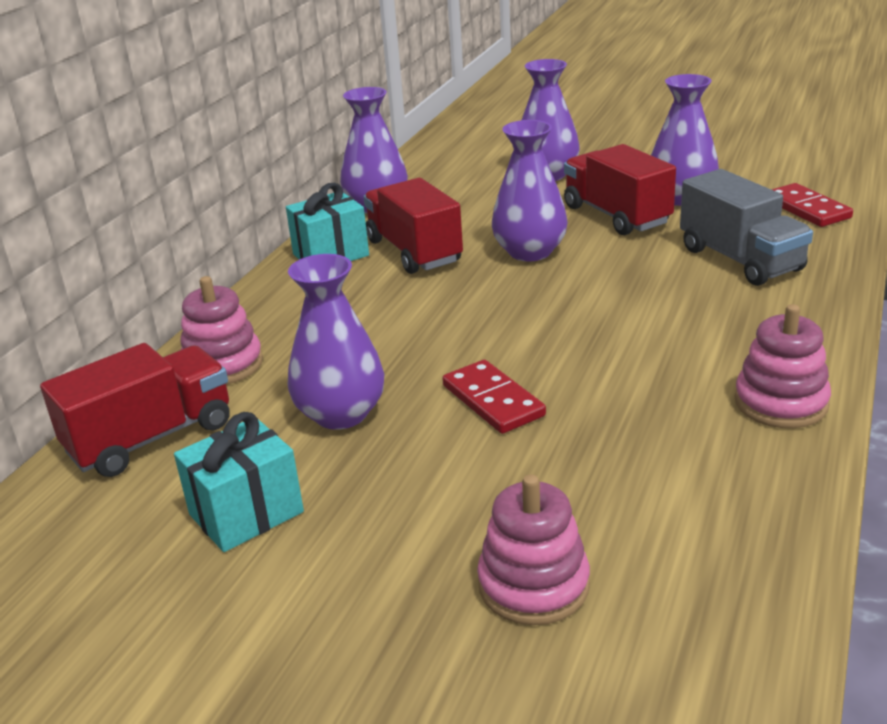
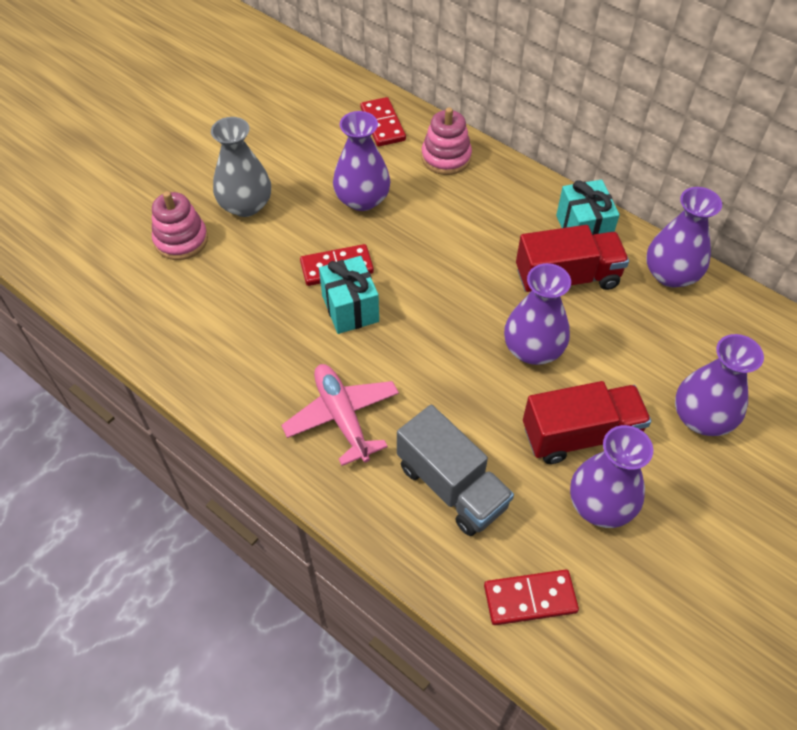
camera: 105 degrees right, 25 degrees up
(151, 438) = (383, 124): red truck -> red domino
(246, 513) = (296, 153): turquoise gift -> turquoise gift (350, 308)
(406, 532) = (245, 205): none -> grey vase
(727, 336) = (342, 417): none -> pink plane
(740, 259) = (452, 486): grey truck -> grey truck turned 120 degrees counterclockwise
(780, 403) = (251, 406): pink stacking toy -> none

